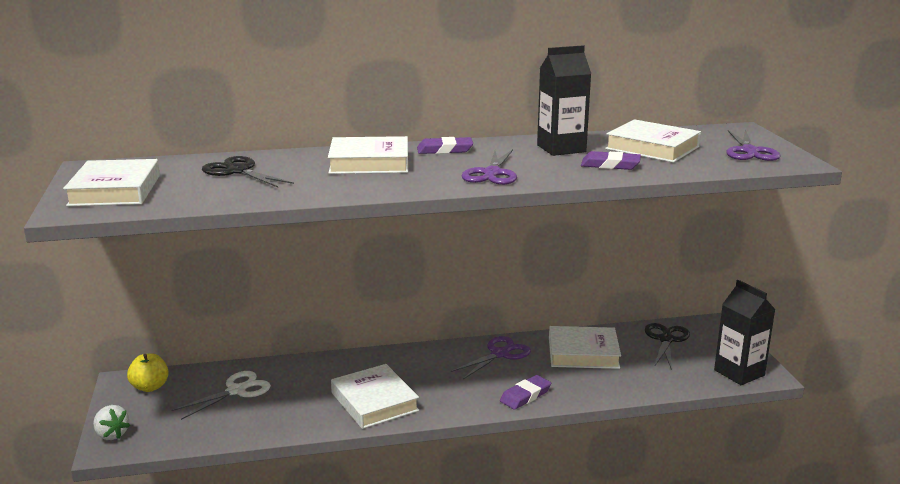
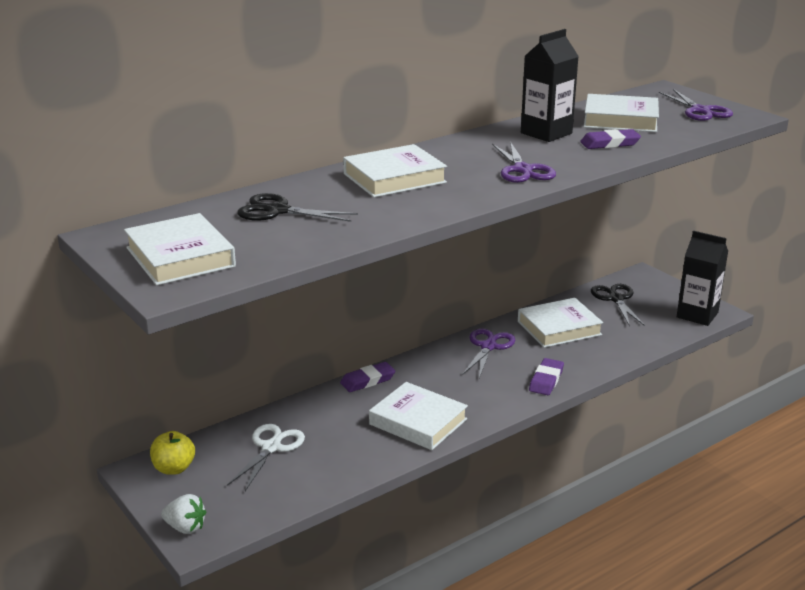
camera: 25 degrees left, 5 degrees up
(445, 150) = (445, 152): purple eraser -> purple eraser (367, 380)

